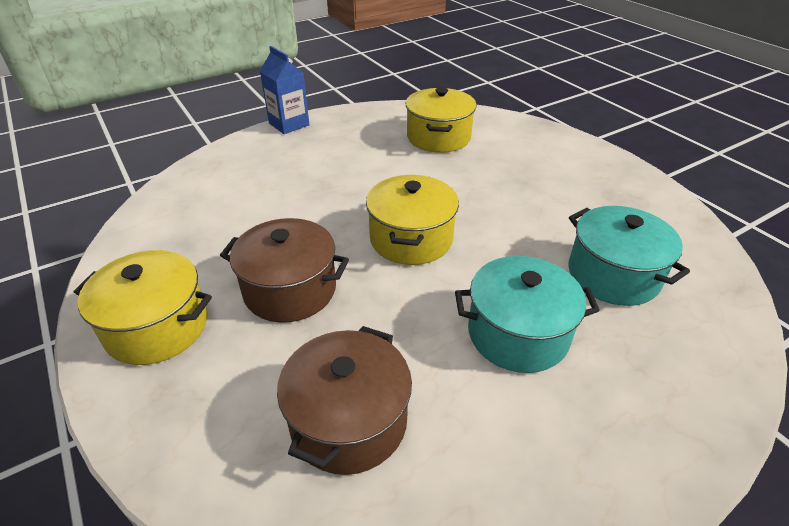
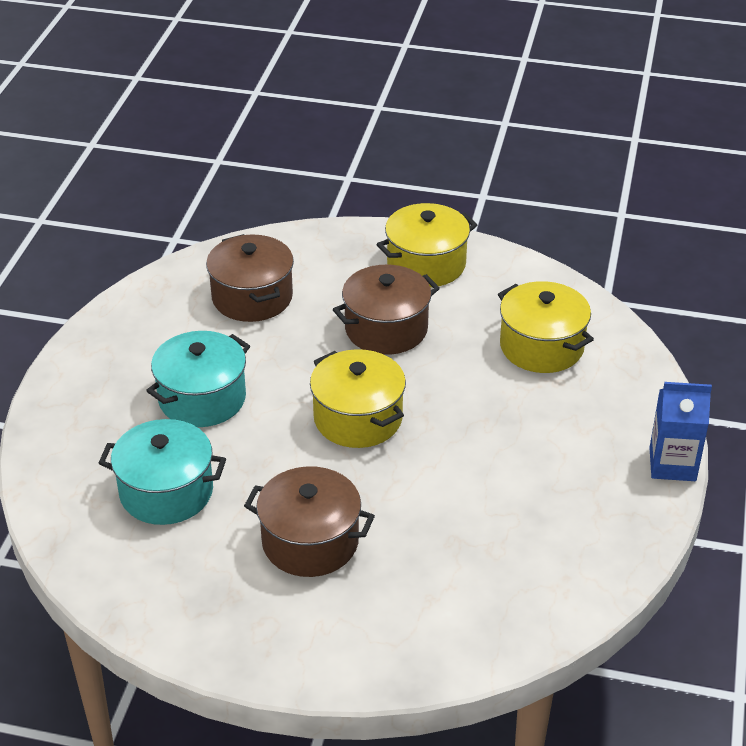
camera: 135 degrees right, 0 degrees up
(438, 137) = (496, 562): yellow pot -> yellow pot (541, 346)
(531, 193) = (310, 541): none -> brown pot

